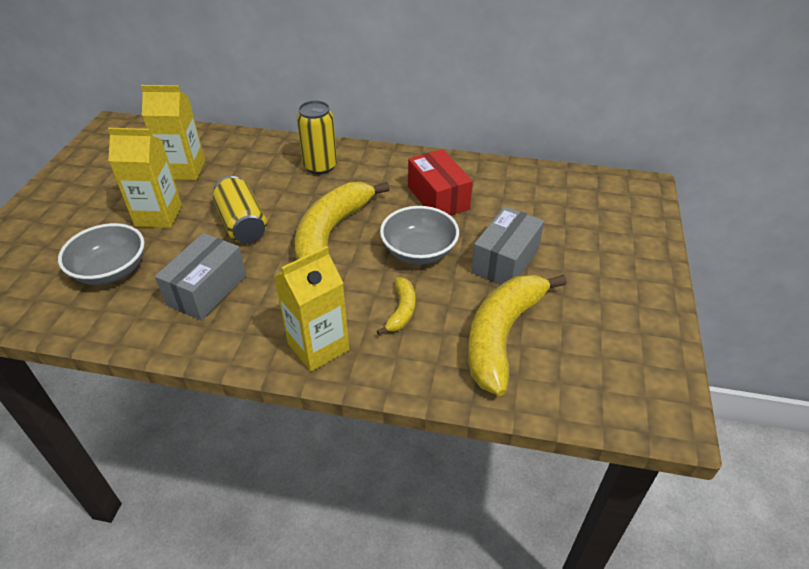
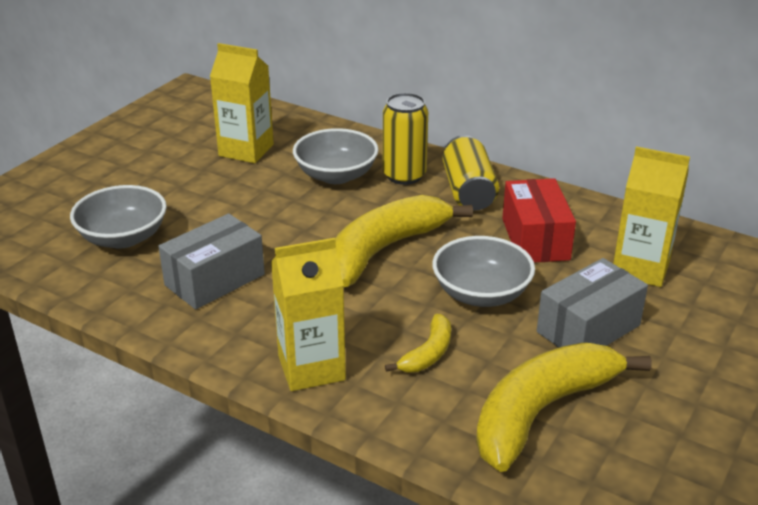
camera: 20 degrees right, 10 degrees down
(158, 215) = (197, 192): yellow carton -> yellow carton (640, 268)
(242, 224) = (285, 220): yellow can -> yellow can (468, 191)
(267, 177) = (336, 175): none -> grey bowl

